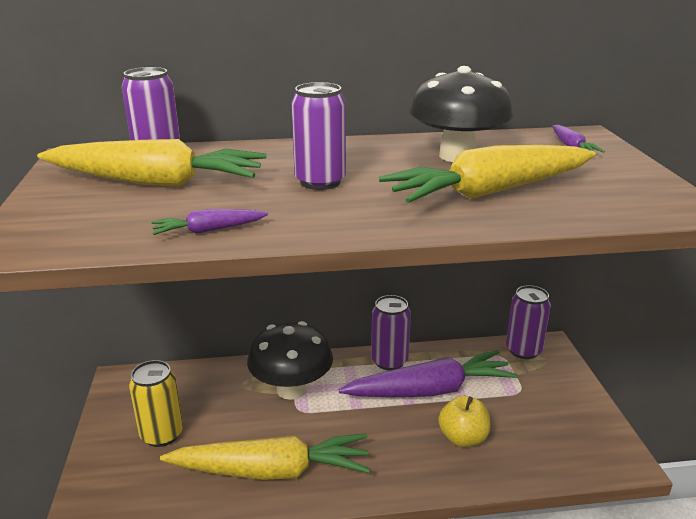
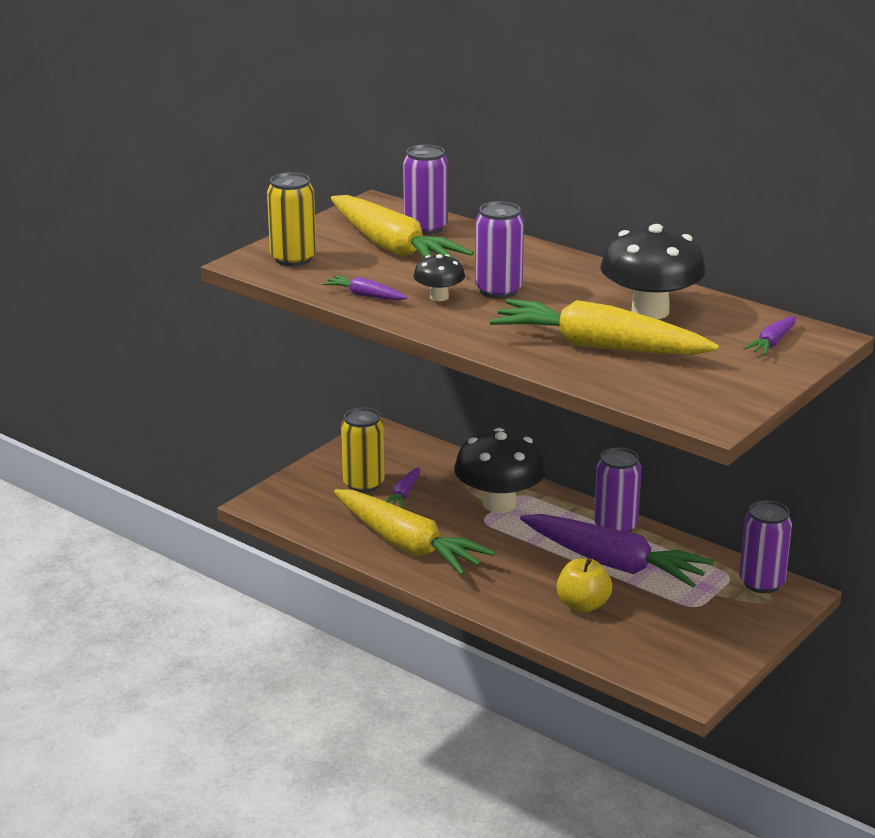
camera: 45 degrees right, 0 degrees up
(63, 225) = (293, 259): none -> yellow can
(208, 423) = (404, 494): none -> purple carrot
(281, 205) = (439, 297): none -> black mushroom

